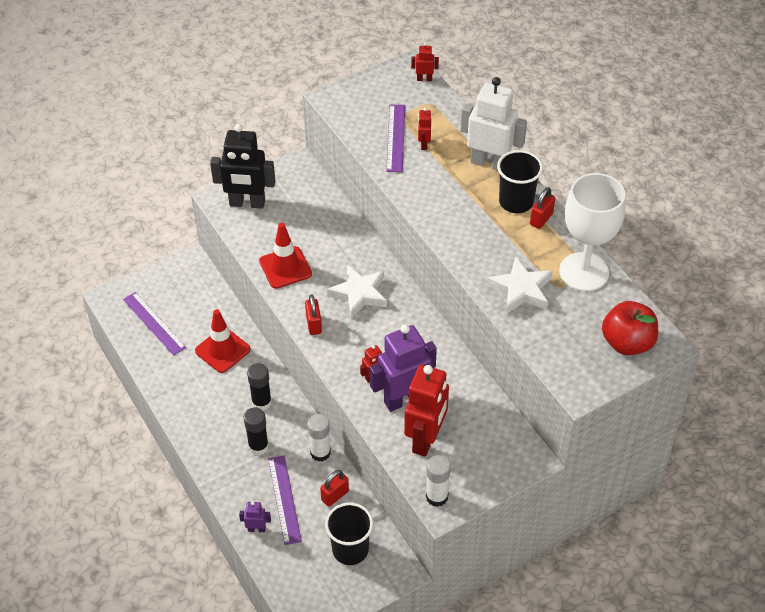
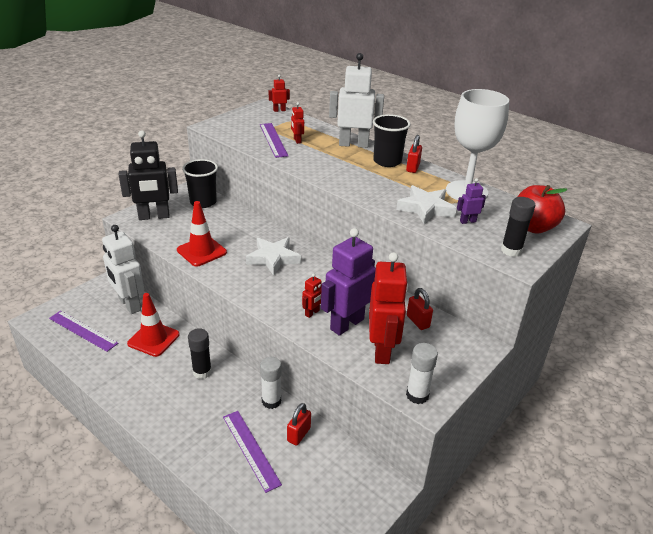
camera: 20 degrees left, 15 degrees down
(207, 299) = (129, 304): none -> white robot
(256, 529) = (231, 484): purple robot -> purple robot (467, 221)
(258, 446) = (210, 408): black glue stick -> black glue stick (511, 250)
(314, 324) = (242, 285): red padlock -> red padlock (418, 321)
(350, 550) = (333, 480): black cup -> black cup (203, 202)

